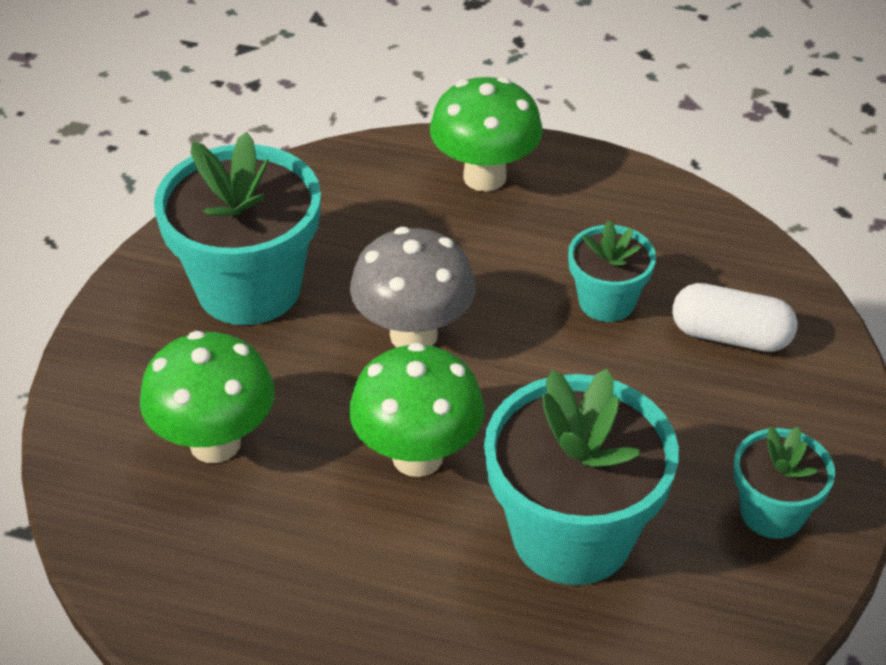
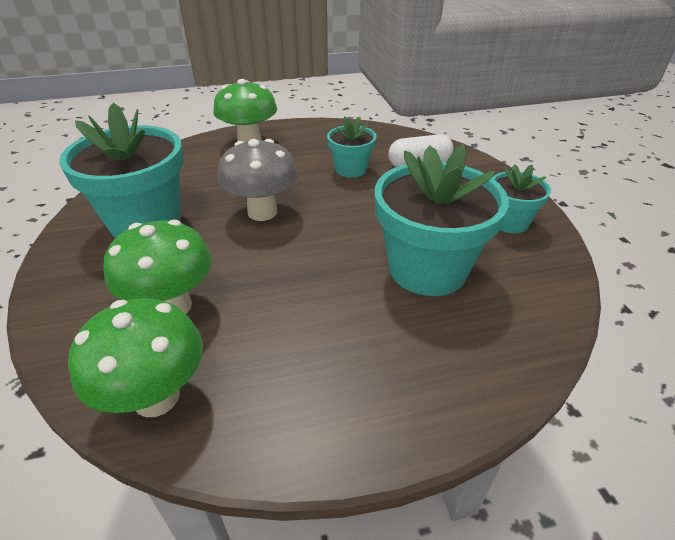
camera: 30 degrees left, 5 degrees down
(417, 456) = (310, 265): green mushroom -> green mushroom (156, 397)

